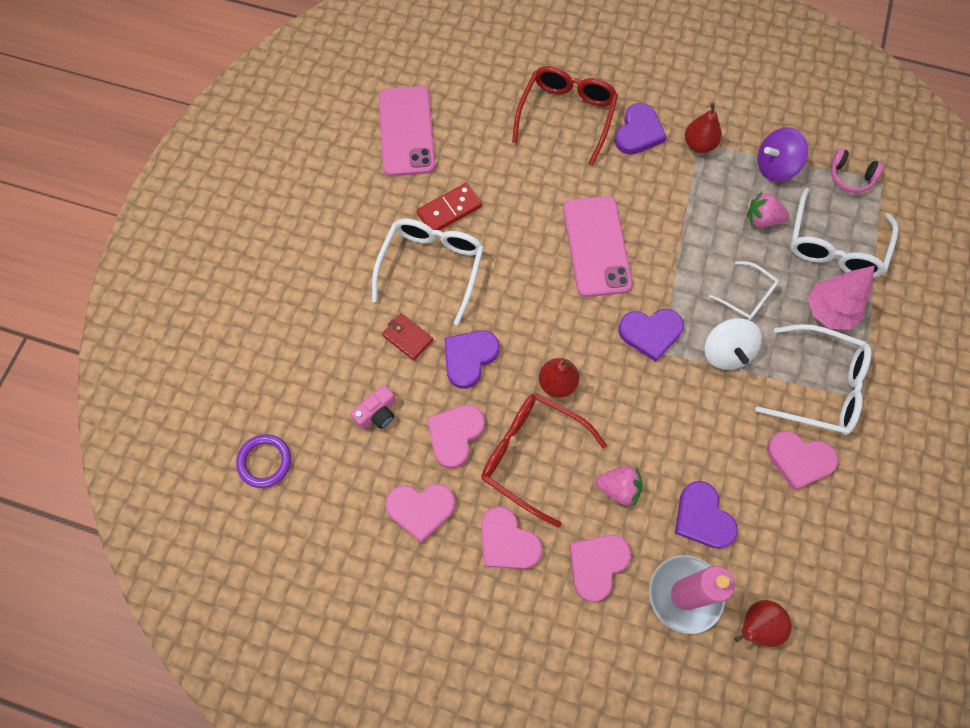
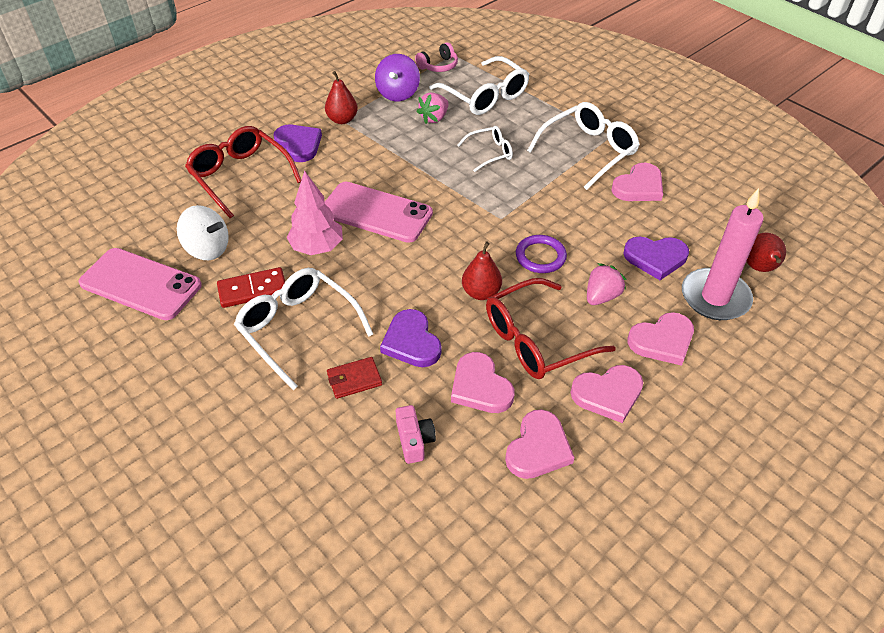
camera: 60 degrees left, 20 degrees down
(265, 462) = (397, 573): purple ring -> purple ring (540, 256)
(449, 210) = (252, 290): red domino -> red domino turned 75 degrees clockwise
(597, 565) = (662, 341): pink heart -> pink heart turned 90 degrees counterclockwise
(650, 333) = (479, 217): purple heart -> none
(726, 352) = (527, 184): white spinning top -> white spinning top (207, 249)
(829, 311) = (533, 121): pink tree -> pink tree (317, 248)

